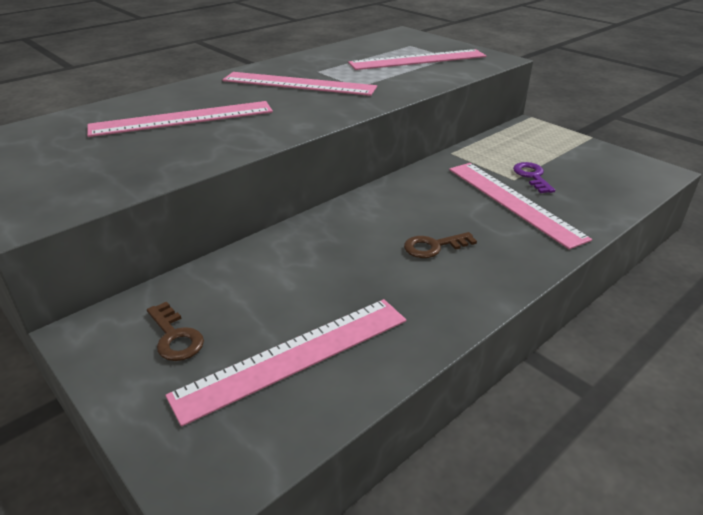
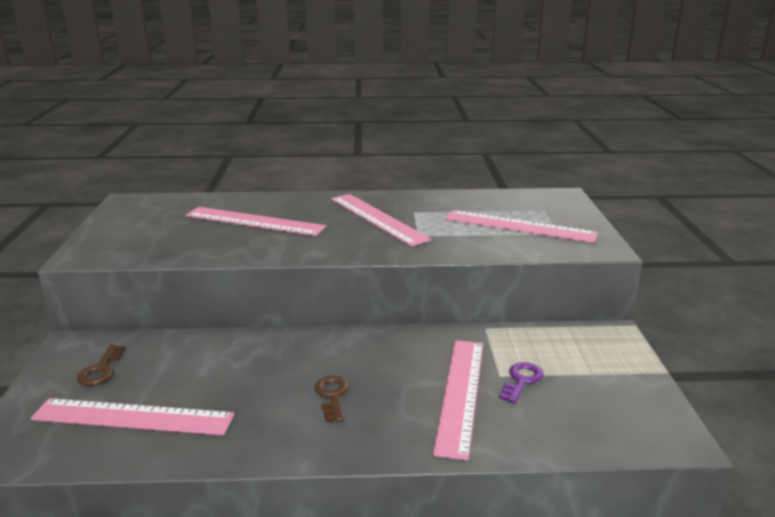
camera: 40 degrees right, 10 degrees down
(434, 246) = (332, 396): brown key -> brown key turned 60 degrees clockwise

